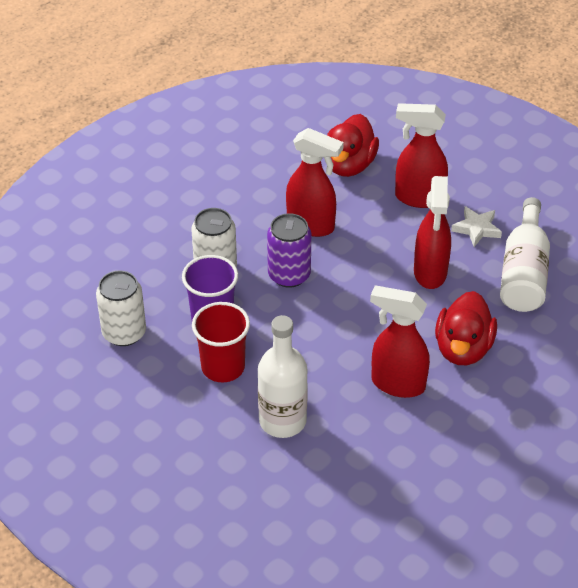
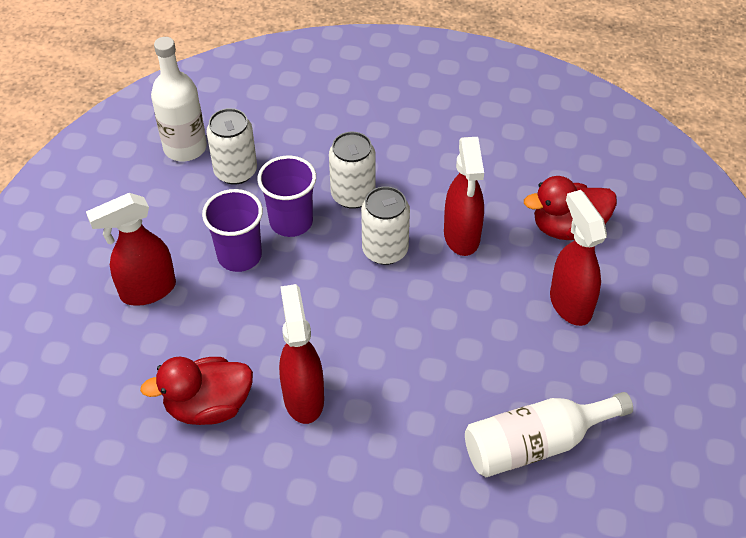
camera: 60 degrees right, 5 degrees up
(223, 367) = (239, 256): red cup -> purple cup
(282, 421) = (203, 328): white bottle -> white bottle (185, 148)
(289, 275) = (385, 250): purple can -> white can
(430, 273) = (471, 360): red spray bottle -> red spray bottle (147, 291)
(463, 348) = (387, 434): red duck -> red duck (208, 406)
(476, 229) = (566, 373): white star -> none

